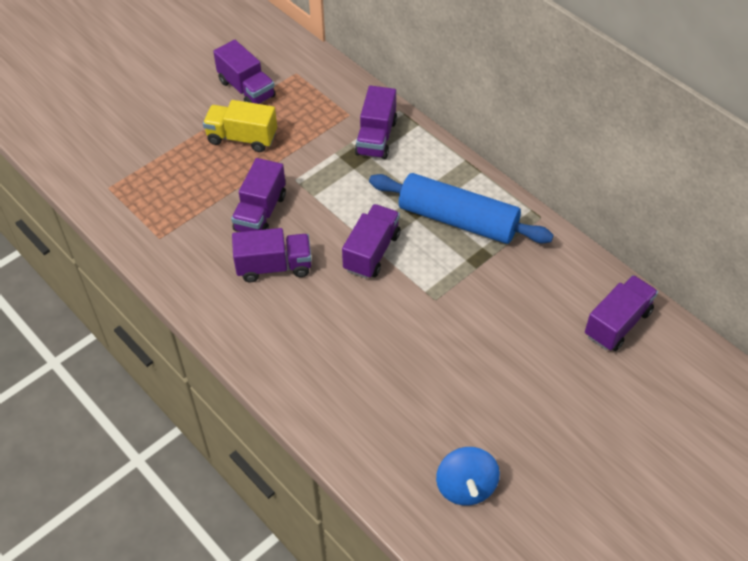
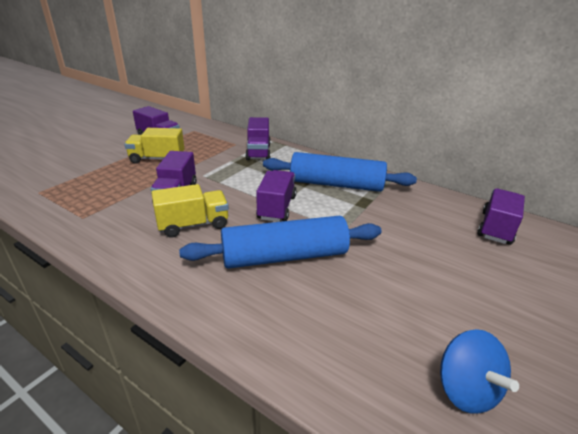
camera: 15 degrees left, 20 degrees down
(274, 266) = (193, 225): purple truck -> yellow truck
(360, 326) = (284, 256): none -> blue rolling pin

